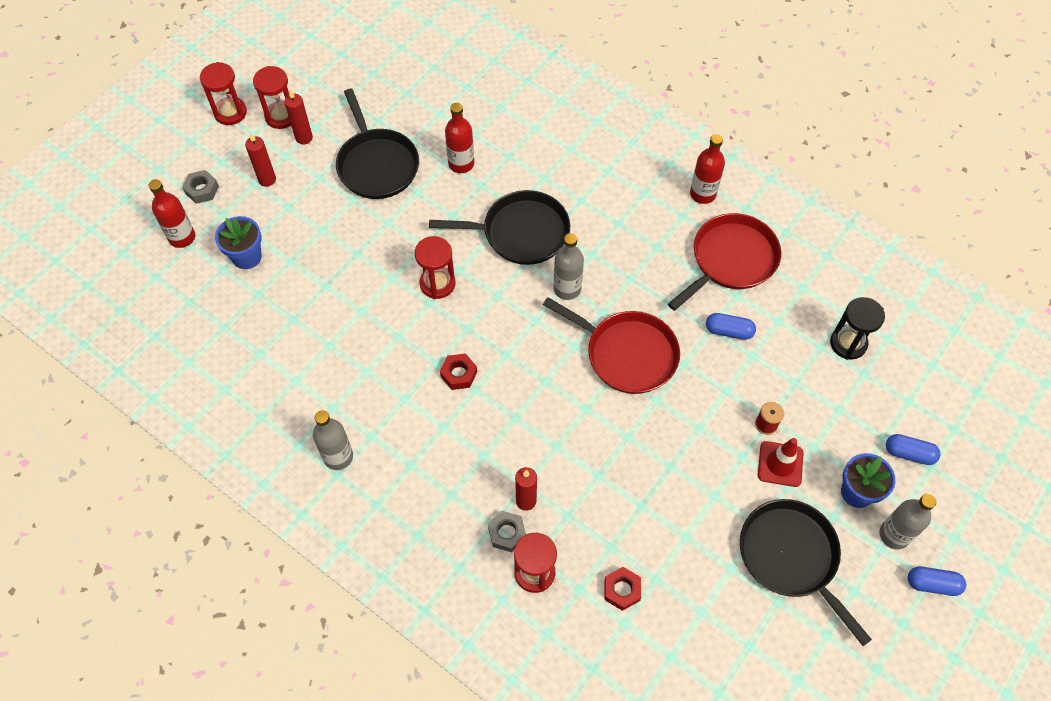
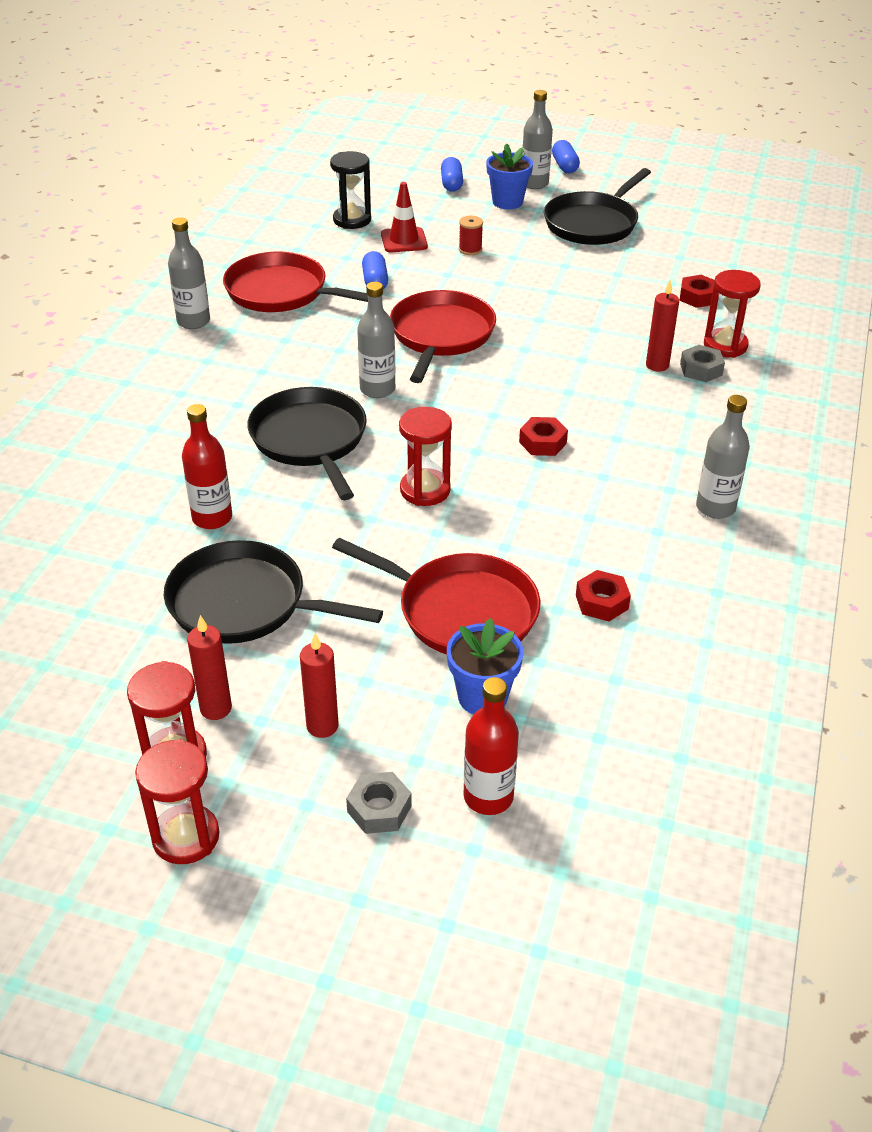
camera: 110 degrees left, 20 degrees down
(286, 345) = (601, 602): none -> red nut
(316, 268) = (461, 611): none -> red pan
(377, 165) = (244, 603): black pan -> black pan turned 120 degrees counterclockwise
(702, 194) = (193, 321): red bottle -> grey bottle
(780, 464) = (507, 238): red traffic cone -> red traffic cone (404, 240)

